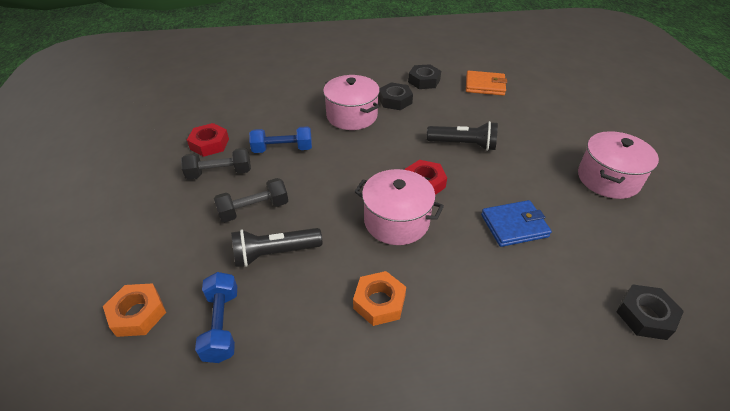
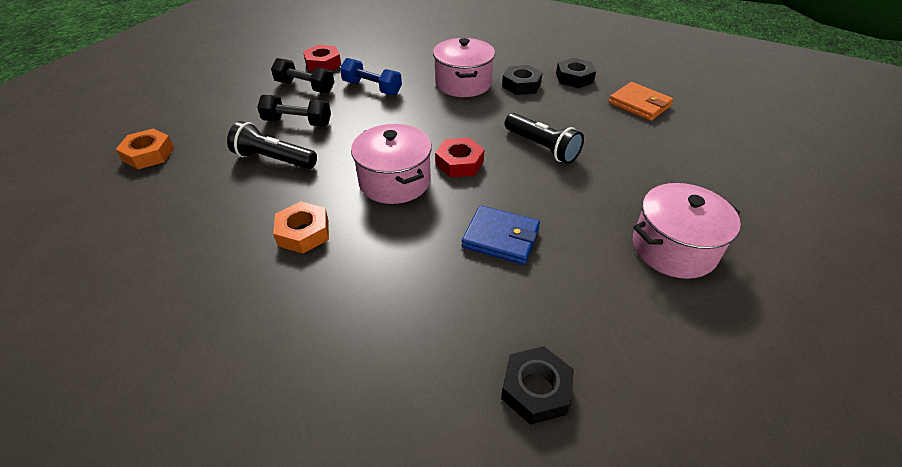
camera: 35 degrees right, 0 degrees up
(222, 325) = (184, 188): blue dumbbell -> none

